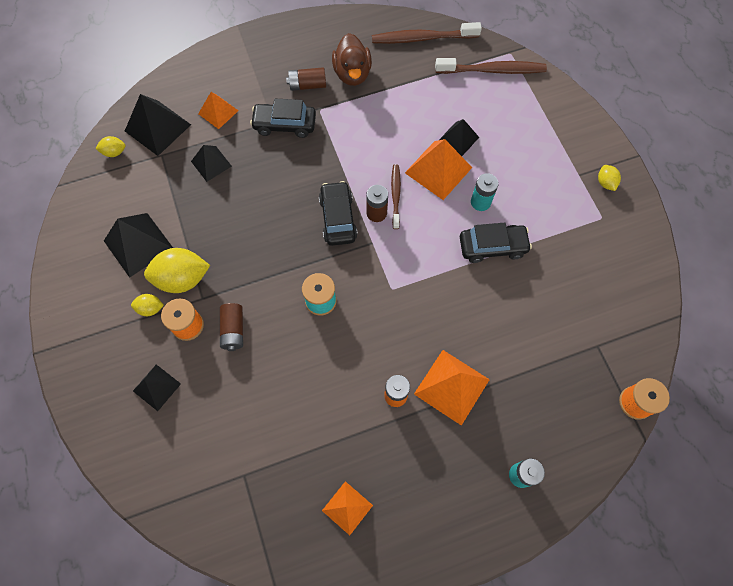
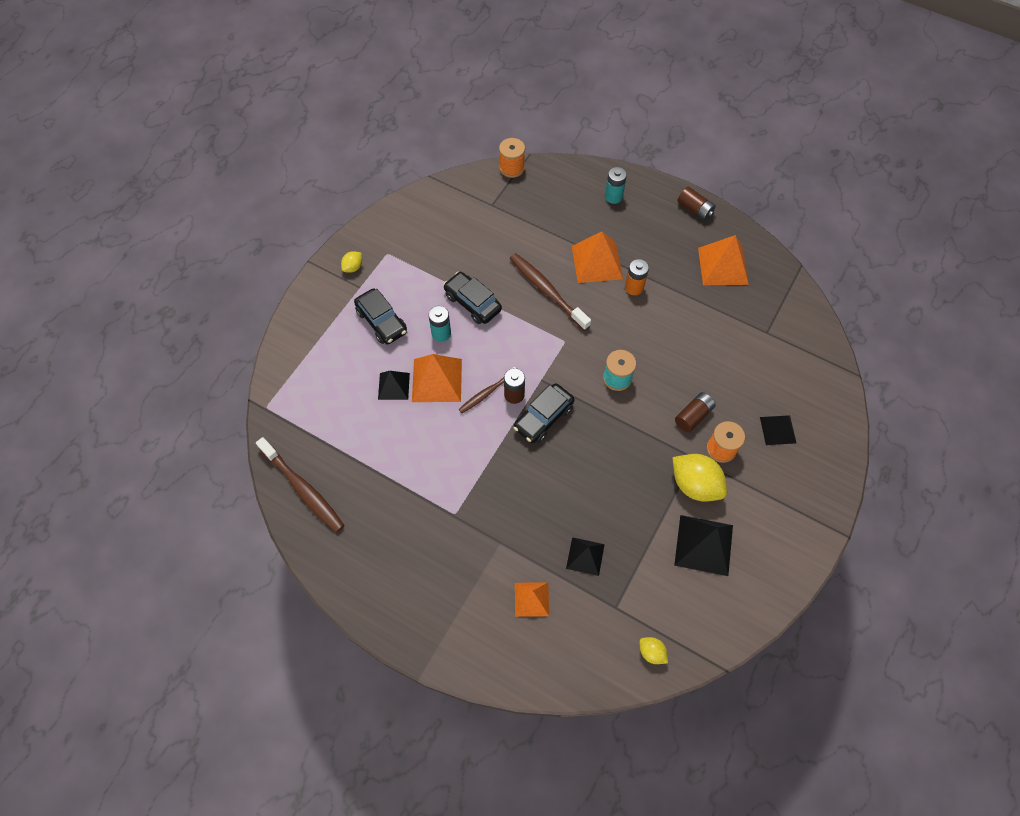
camera: 130 degrees left, 5 degrees down
(150, 308) = (737, 486): yellow lemon -> none
(158, 127) = (594, 638): black pyramid -> none
(284, 125) = (495, 529): black car -> black car (382, 321)
(307, 85) = (437, 545): brown battery -> brown battery (695, 209)
(347, 508) = (723, 266): orange pyramid -> orange pyramid, size x1.62
(352, 74) = (393, 517): brown duck -> none
(493, 70) = (298, 407): brown toothbrush -> brown toothbrush (547, 291)

